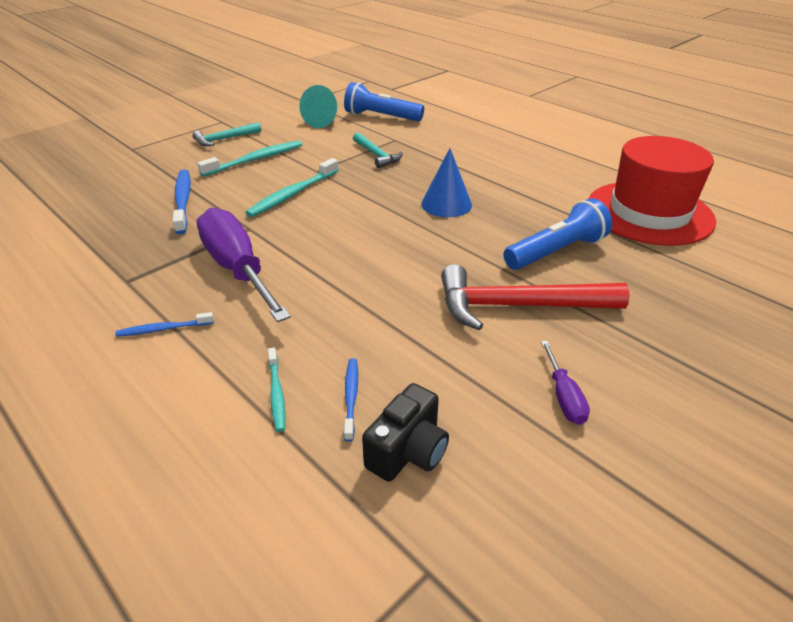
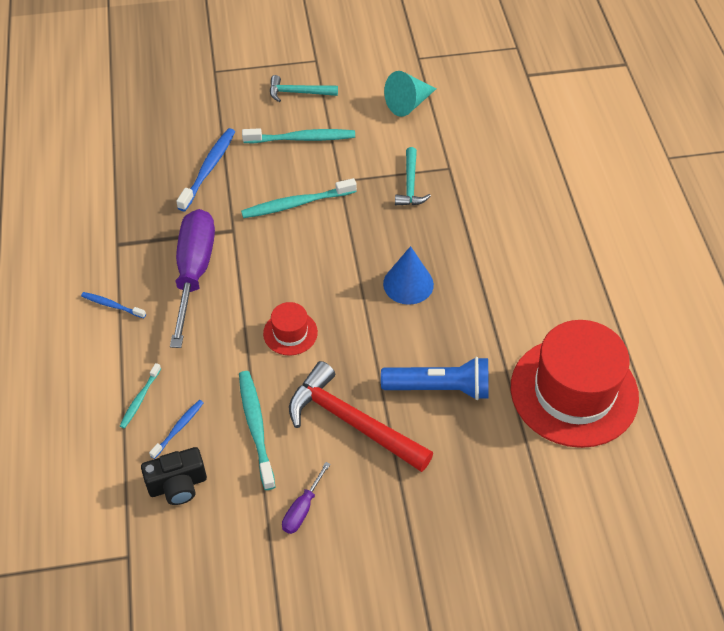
camera: 35 degrees right, 15 degrees up
(381, 117) = (469, 123): blue flashlight -> none
(383, 271) = (290, 333): none -> red hat
(435, 354) = (256, 428): none -> turquoise toothbrush

